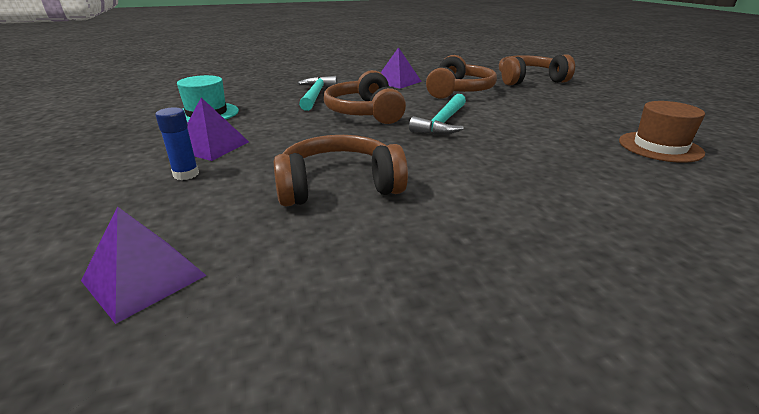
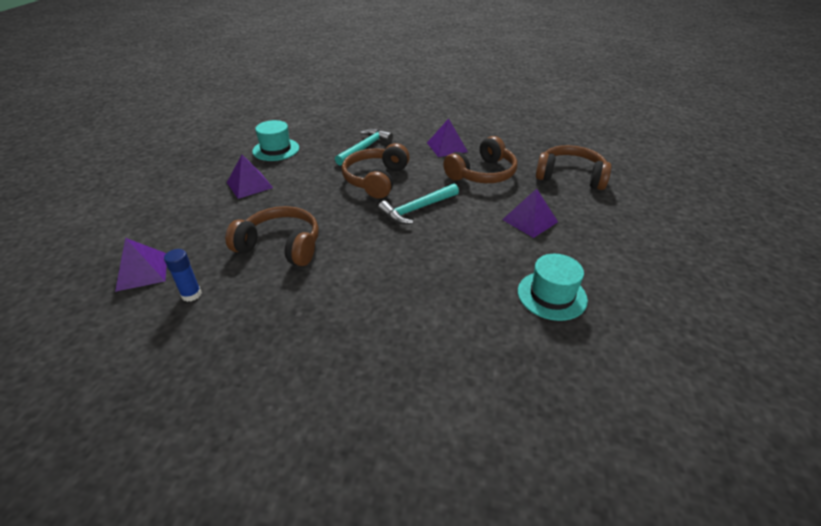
camera: 30 degrees right, 10 degrees up
(186, 174) = (215, 206): blue glue stick -> blue glue stick (191, 294)
(550, 108) = (530, 220): none -> purple pyramid
(660, 147) = (552, 295): brown hat -> turquoise hat

